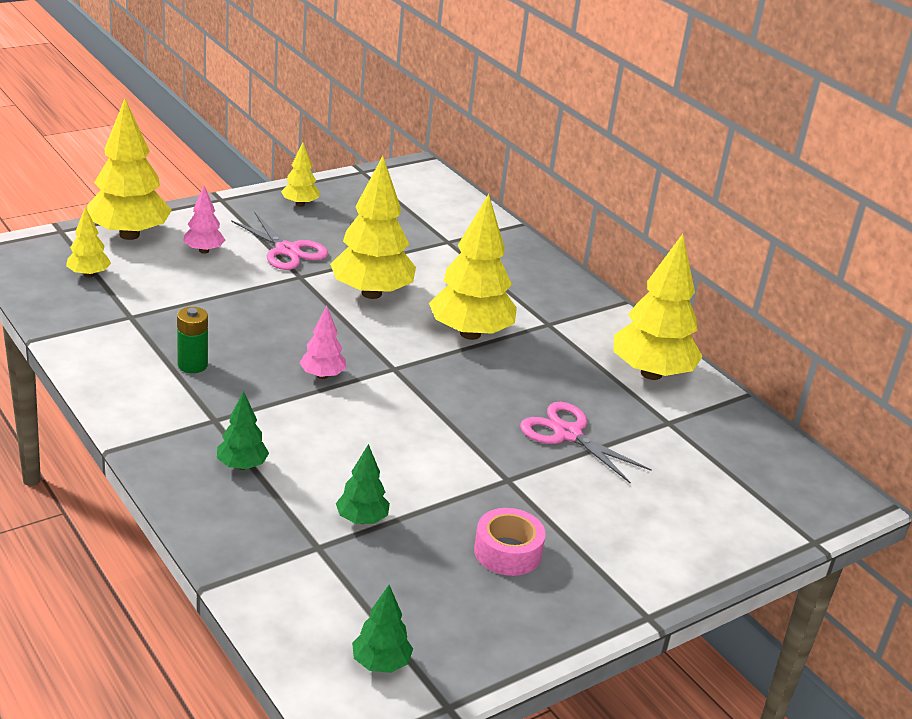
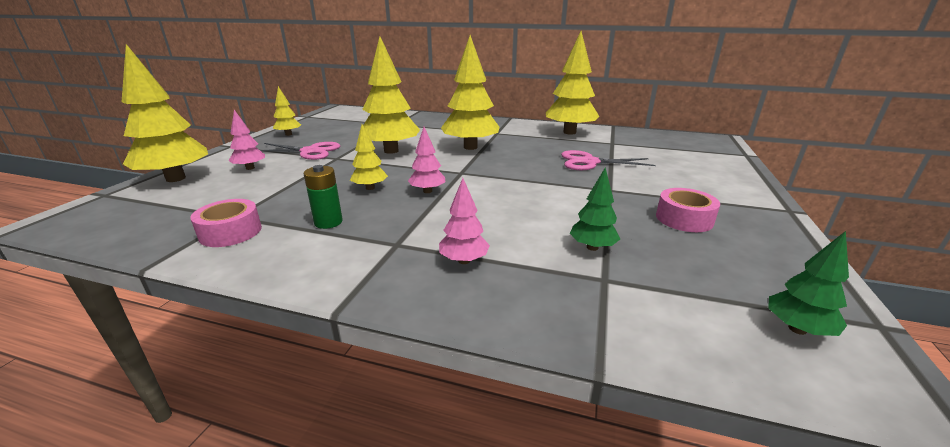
camera: 35 degrees left, 5 degrees down
(89, 274) = (162, 208): yellow tree -> yellow tree (370, 188)
(113, 334) = (230, 232): none -> pink tape
(242, 466) = (464, 260): green tree -> pink tree

